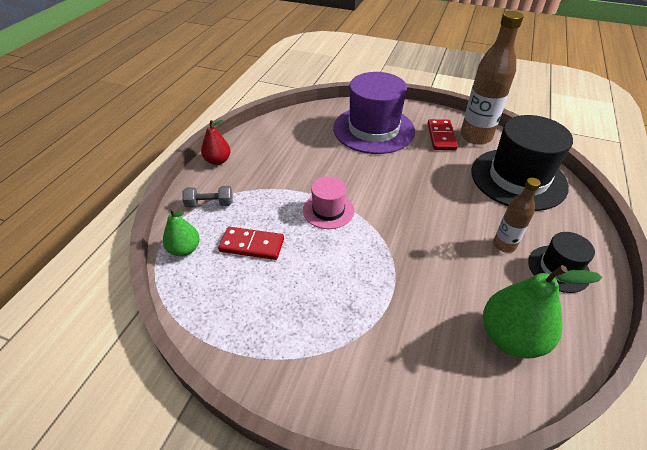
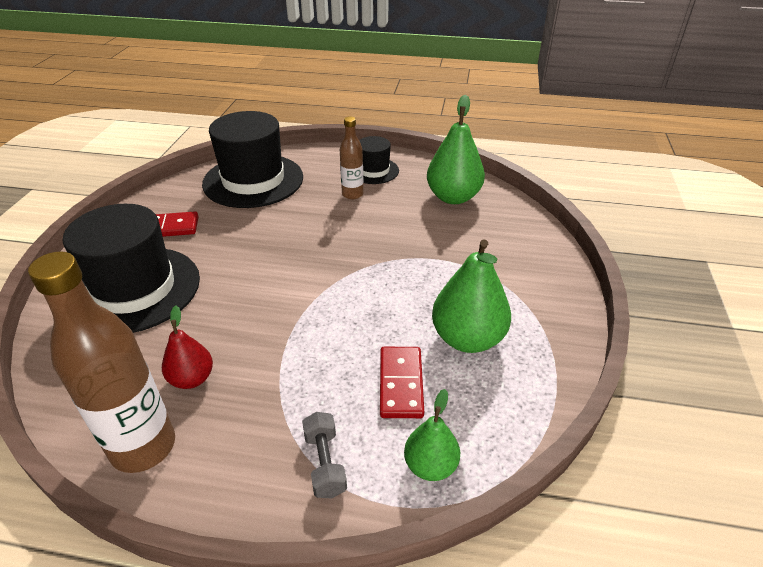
camera: 100 degrees left, 5 degrees down
(218, 161) = (200, 488): red pear -> red pear (192, 379)
(282, 295) = (467, 338): none -> green pear
(328, 210) = (321, 317): pink hat -> none
(373, 129) = (134, 289): purple hat -> black hat
(475, 136) = (170, 202): brown bottle -> brown bottle (143, 446)

